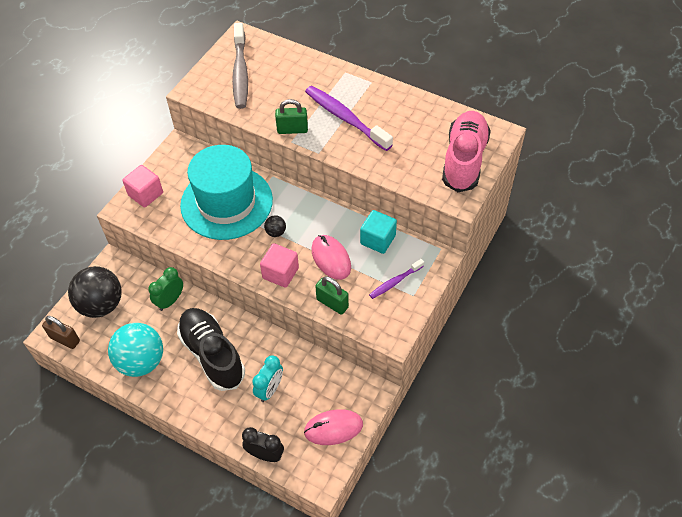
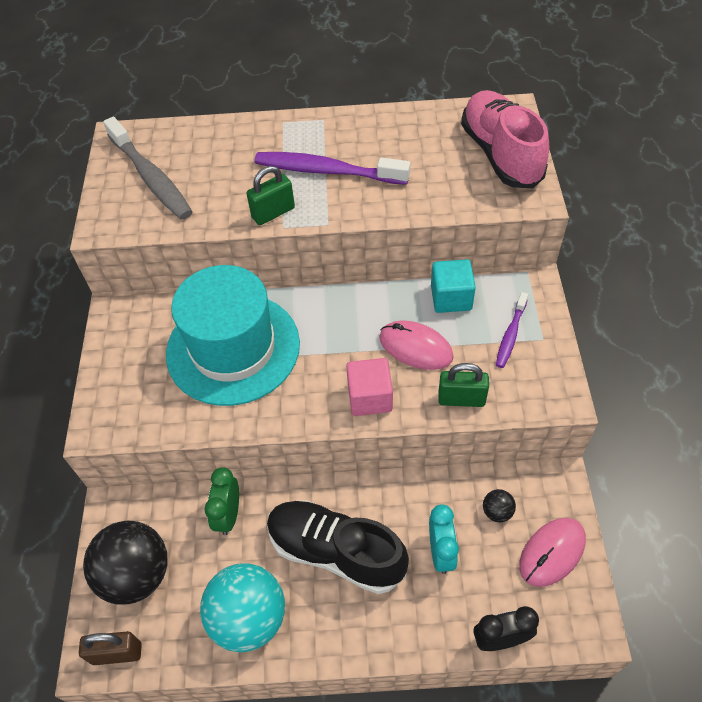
camera: 30 degrees left, 0 degrees up
(145, 194) = (114, 392): pink cube -> none
(276, 232) = (324, 352): black ball -> black ball (497, 512)

